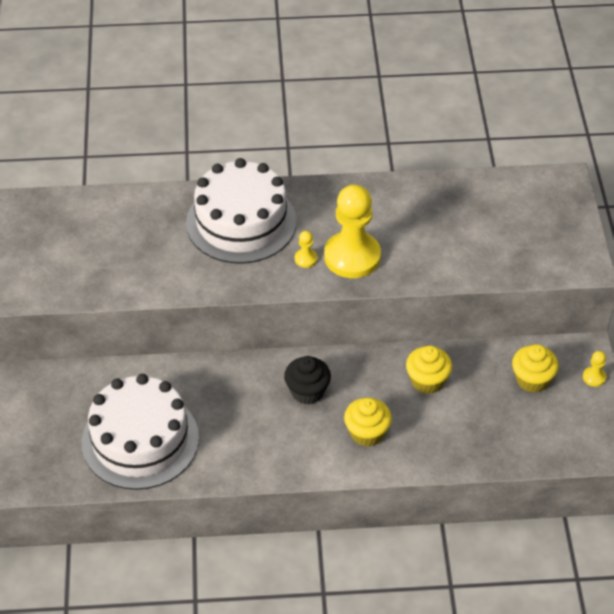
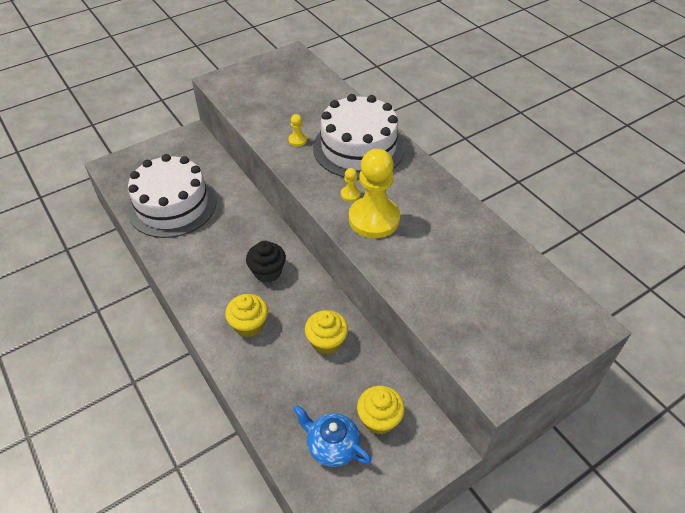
camera: 60 degrees right, 0 degrees up
(538, 424) = (332, 446): none -> blue teapot
(594, 377) = (417, 471): yellow pawn -> yellow pawn (297, 140)

